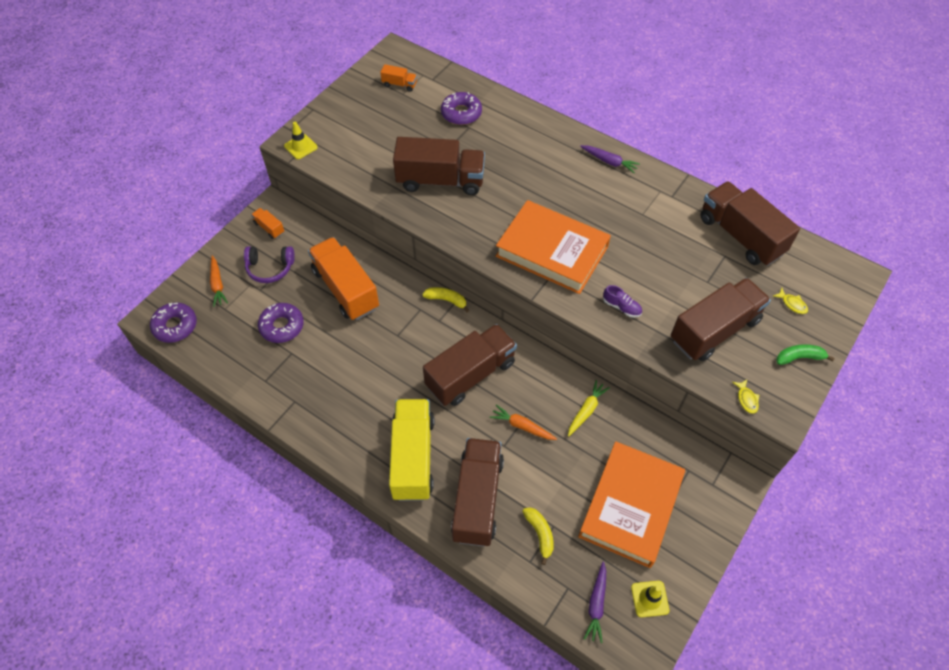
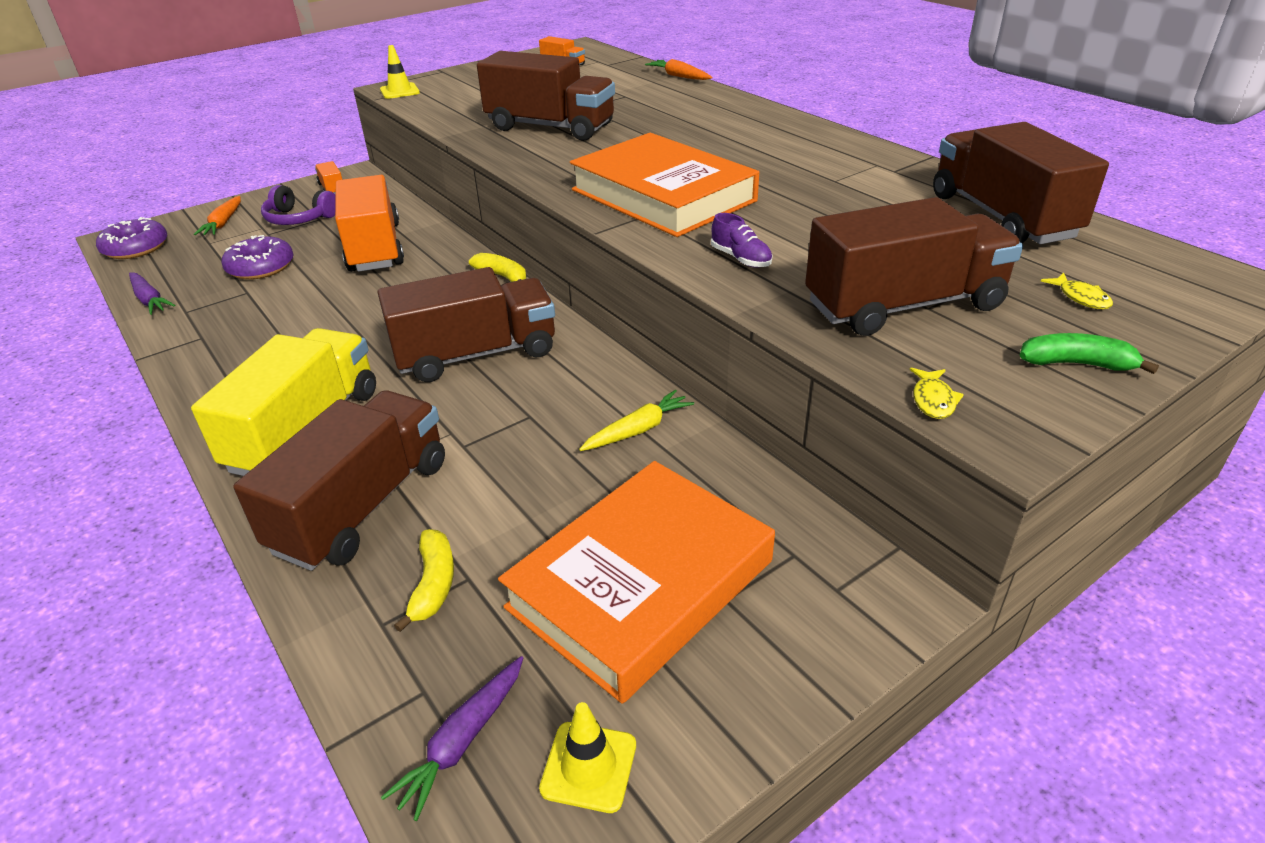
camera: 20 degrees right, 20 degrees down
(461, 113) = (623, 86): purple donut -> none
(522, 426) = (512, 428): orange carrot -> orange carrot (679, 76)
(609, 162) = (808, 135): purple carrot -> purple carrot (149, 300)

